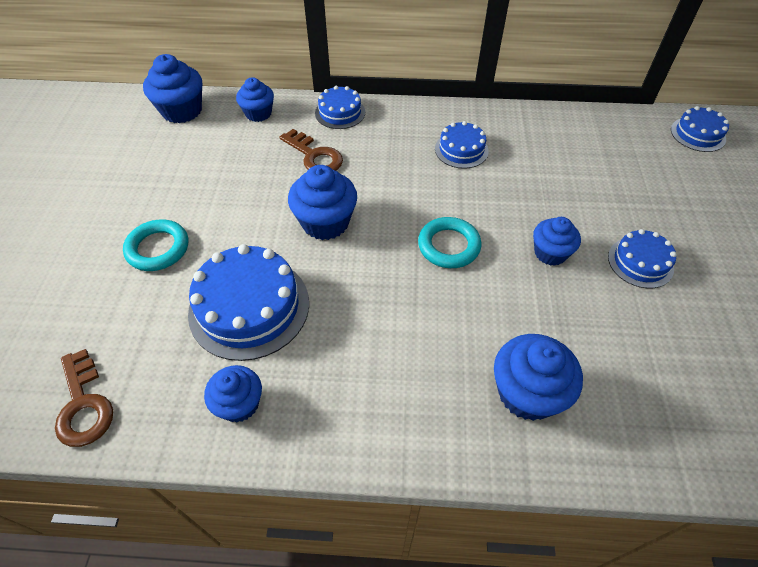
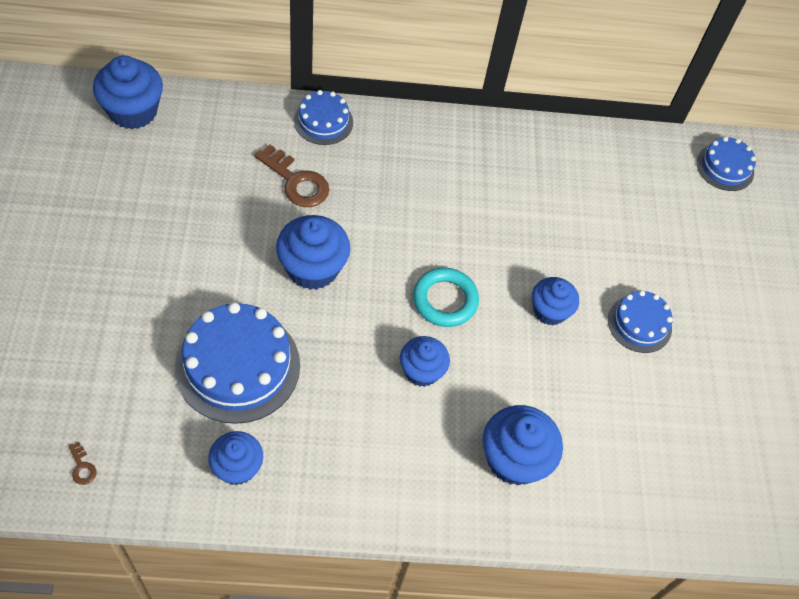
camera: 10 degrees left, 5 degrees up
(84, 405) = (82, 467): brown key -> brown key, size x0.44
(158, 248) = (131, 296): turquoise ring -> none
(258, 113) = (226, 119): blue cupcake -> blue cupcake (421, 371)
(461, 150) = (463, 179): blue cake -> none

